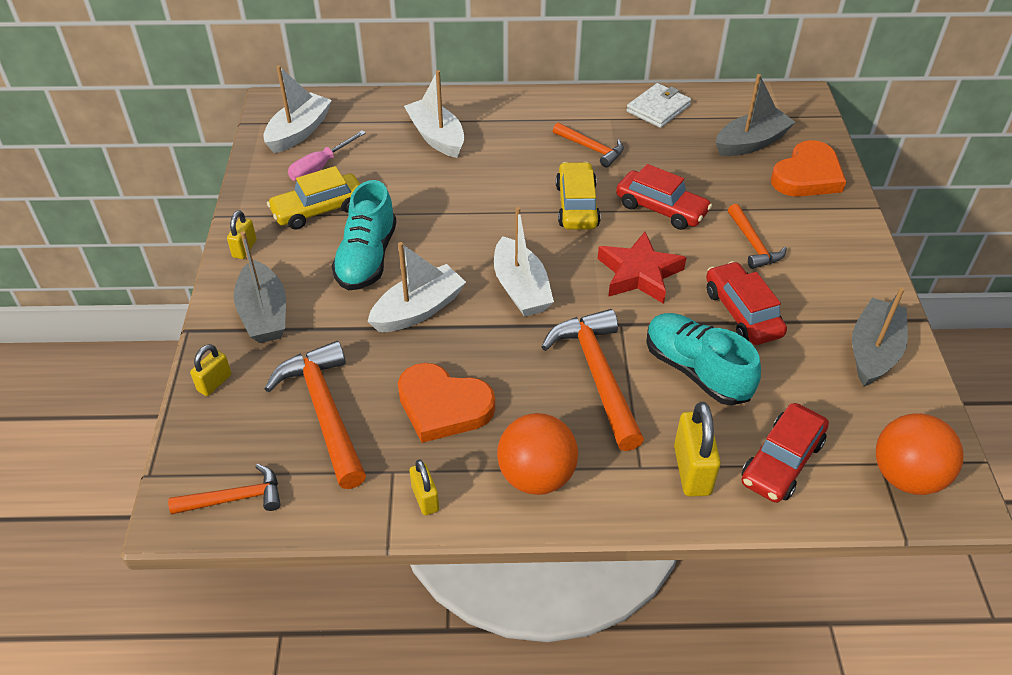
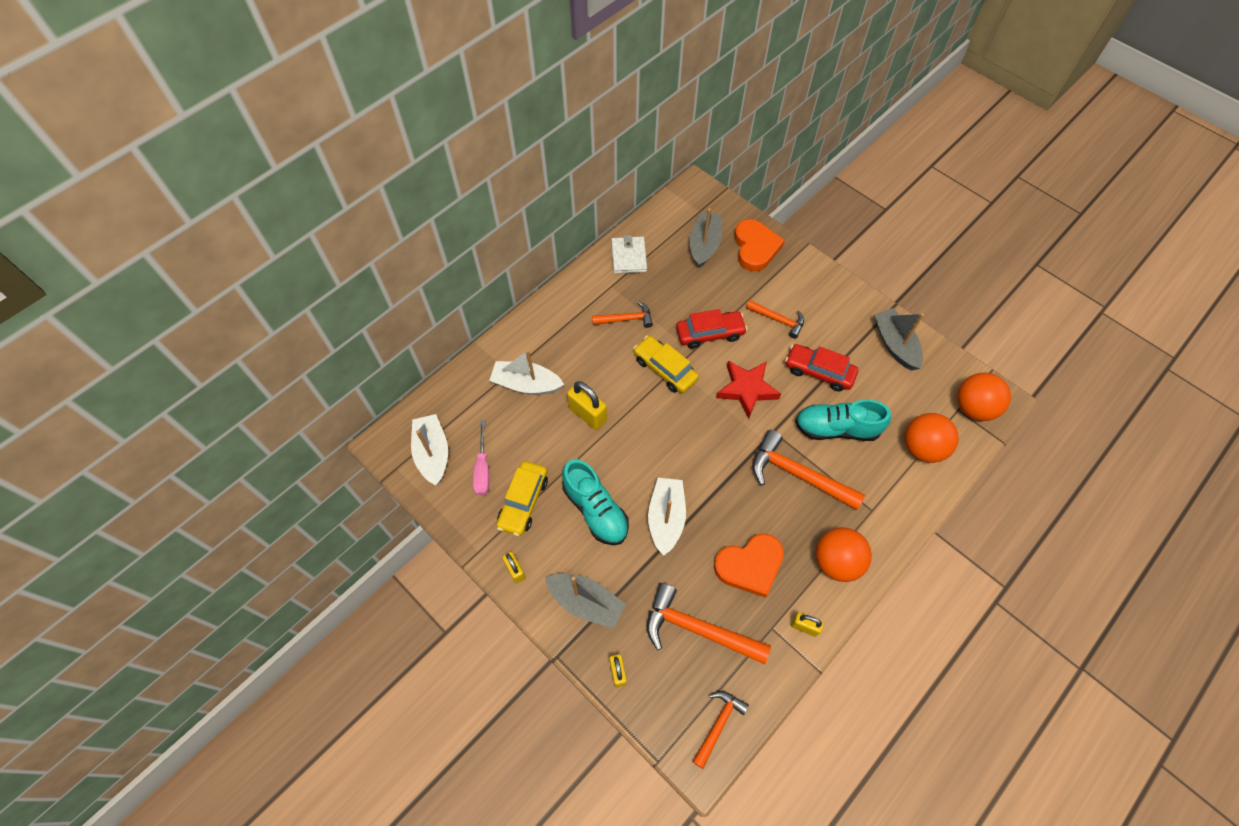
camera: 45 degrees left, 15 degrees up
(521, 289) = (701, 454): white boat -> none
(692, 470) = (894, 490): yellow padlock -> yellow padlock (587, 414)
(781, 461) = (922, 448): red car -> orange ball

